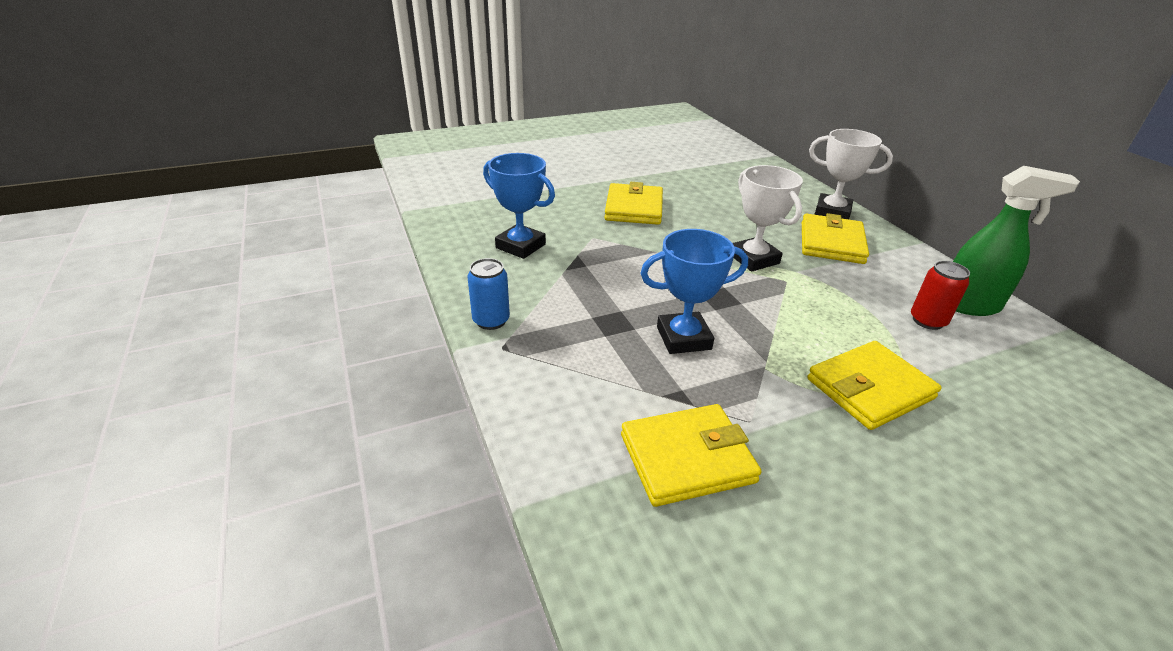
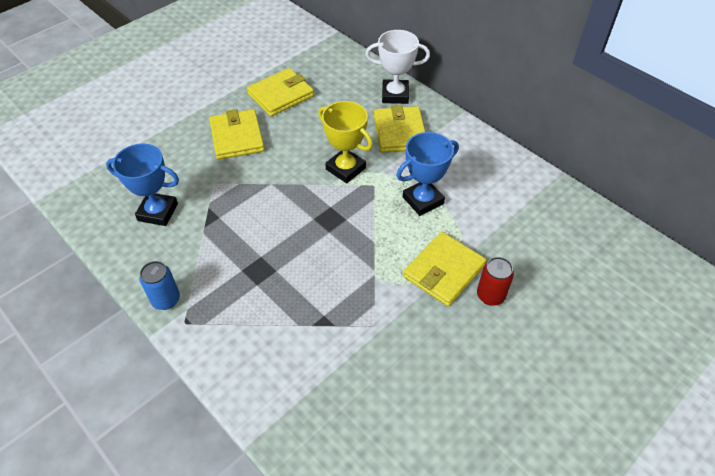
camera: 20 degrees left, 15 degrees up
(683, 338) = (313, 268): blue trophy -> blue trophy (423, 200)
(687, 458) = (341, 370): yellow wallet -> yellow wallet (281, 95)
(753, 259) = (345, 169): white trophy -> yellow trophy
(927, 321) = (474, 195): red can -> red can (490, 295)
(969, 305) = (500, 170): green spray bottle -> none

